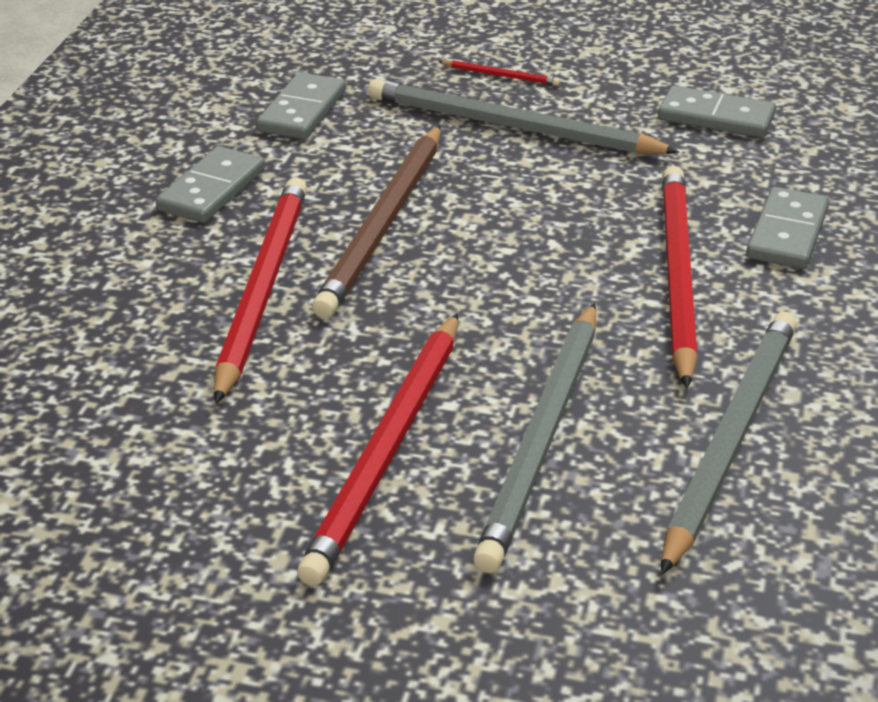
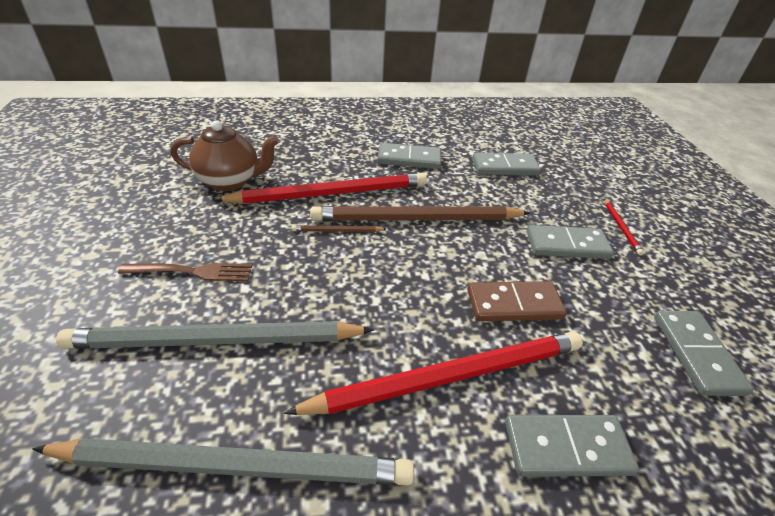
camera: 65 degrees right, 5 degrees up
(147, 390) = (230, 181): none -> brown teapot
(367, 301) = (337, 231): none -> brown pencil
(387, 450) = (192, 272): red pencil -> brown fork
(511, 127) = (567, 245): grey pencil -> grey domino
(593, 200) = (514, 304): none -> brown domino

